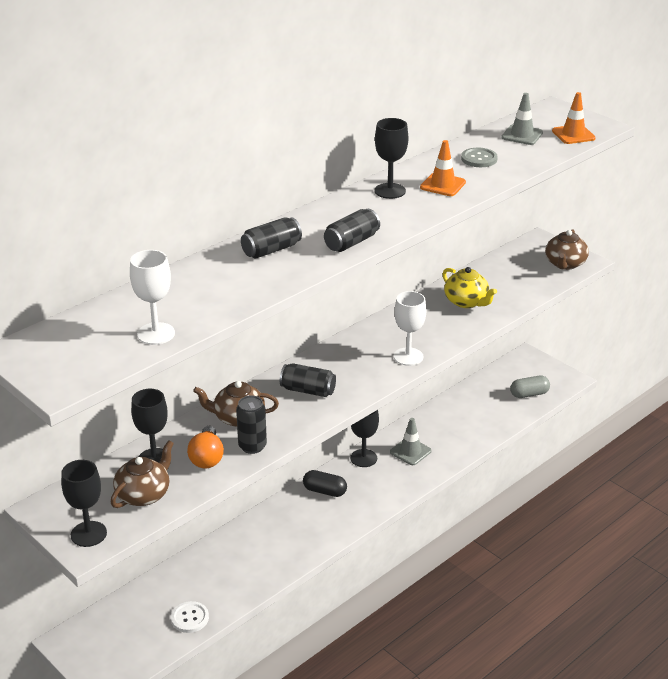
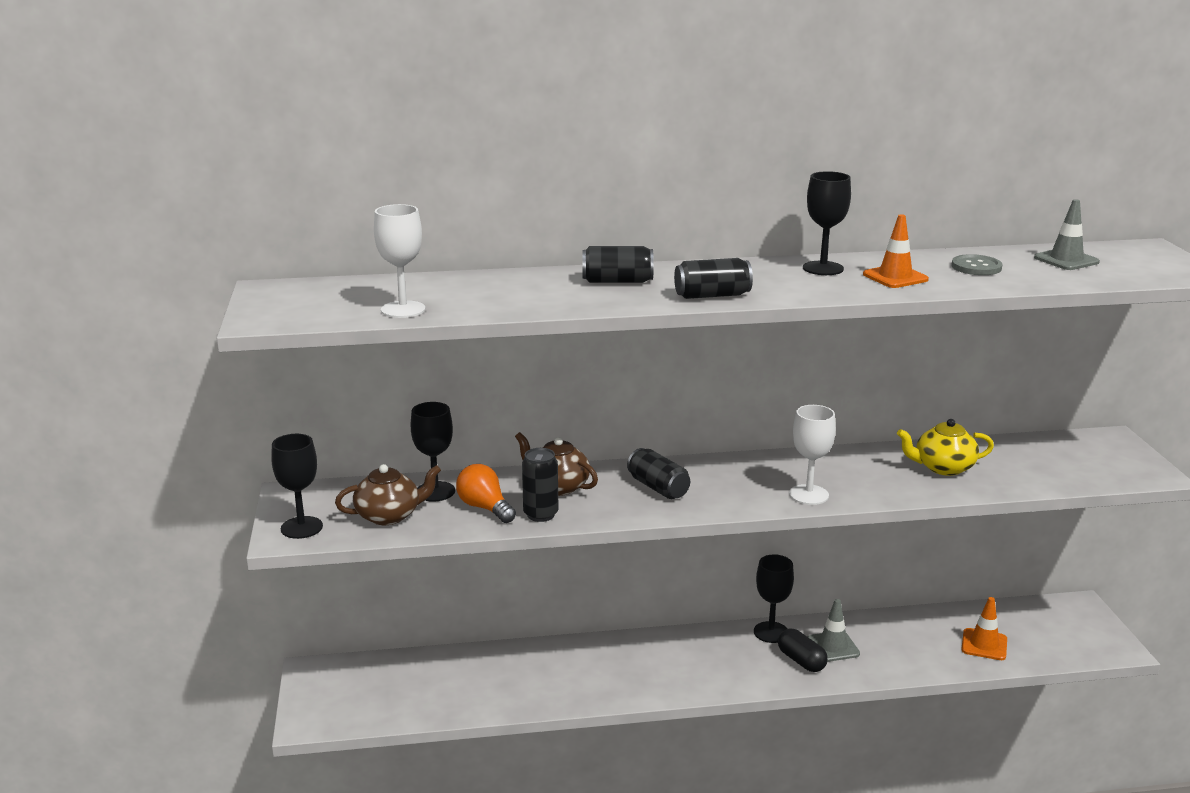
camera: 35 degrees right, 10 degrees down
(190, 618) = (438, 703): white button -> none
(207, 458) = (485, 508): orange light bulb -> orange light bulb turned 105 degrees clockwise
(325, 491) = (695, 646): black capsule -> black capsule (801, 661)
(466, 302) = (943, 467): yellow teapot -> yellow teapot turned 90 degrees clockwise
(529, 394) = (1045, 645): grey capsule -> none
(565, 264) = (1122, 469): brown teapot -> none
(573, 135) = (1141, 273): orange traffic cone -> orange traffic cone (984, 645)

